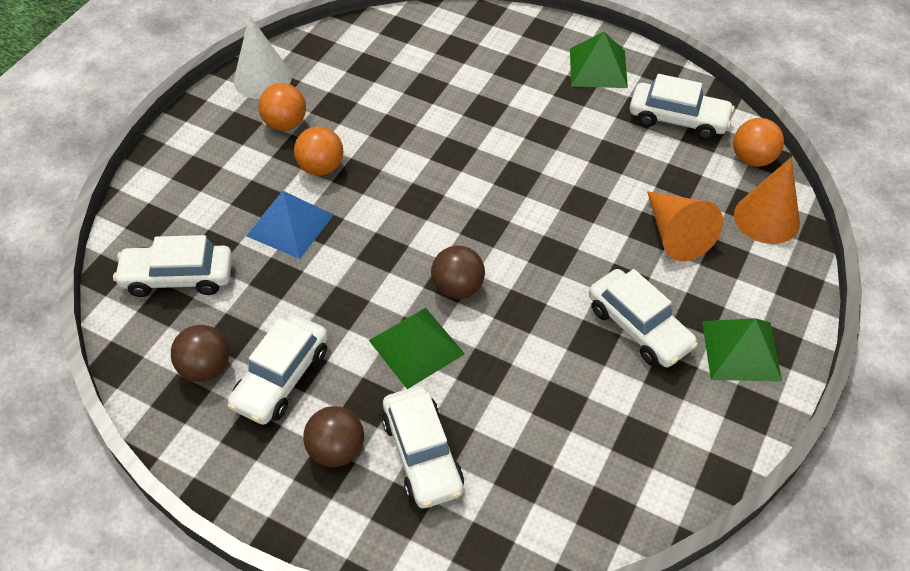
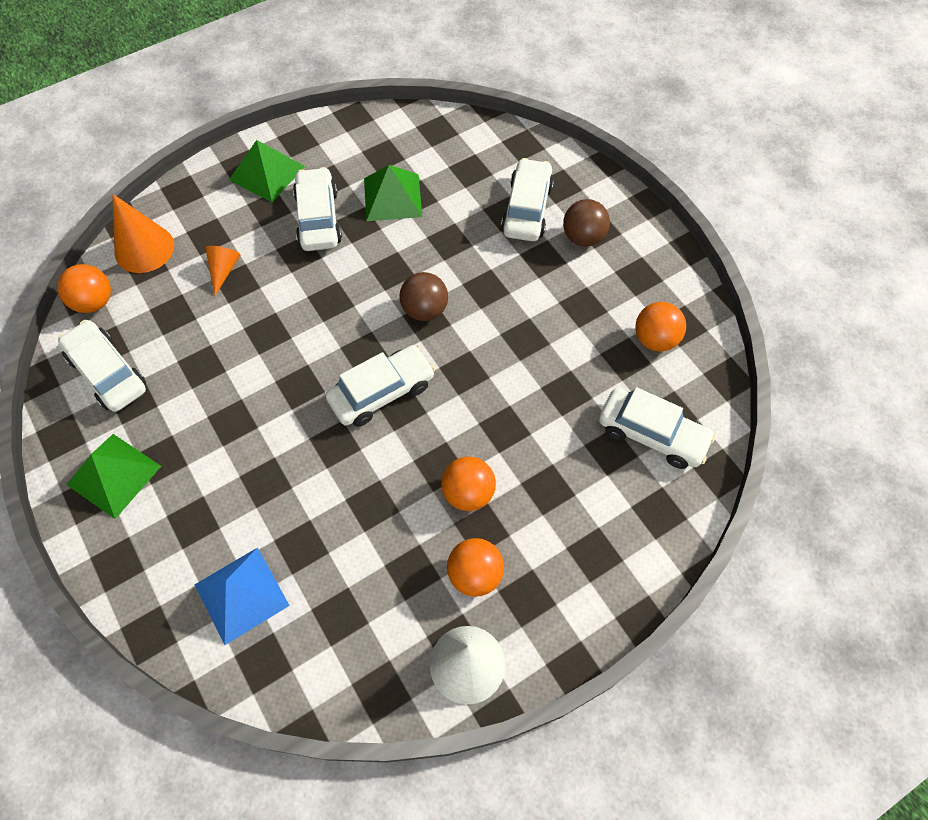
camera: 150 degrees left, 10 degrees up
(206, 368) = (655, 339): brown ball -> orange ball
(281, 378) = (599, 304): white car -> white car (382, 392)
(290, 225) = (530, 440): blue pyramid -> blue pyramid (241, 595)
(416, 347) = (486, 280): green pyramid -> green pyramid (393, 197)
(675, 234) = (223, 270): orange cone -> orange cone, size x0.56

